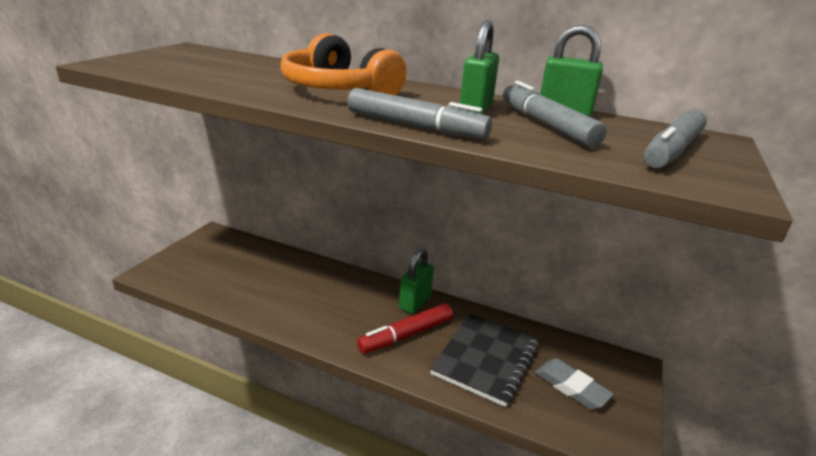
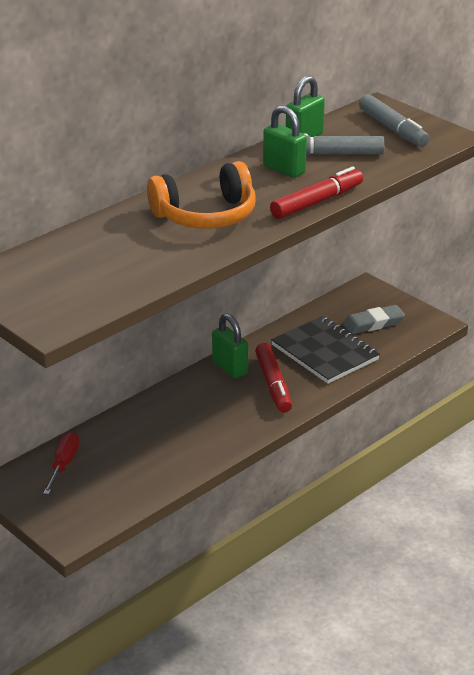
camera: 65 degrees left, 5 degrees up
(241, 251) = (63, 465): none -> red screwdriver
(415, 126) = (317, 202): grey marker -> red marker

